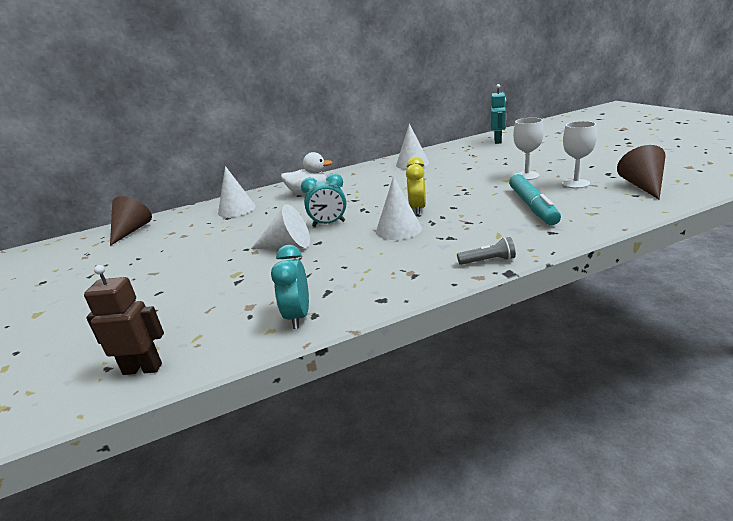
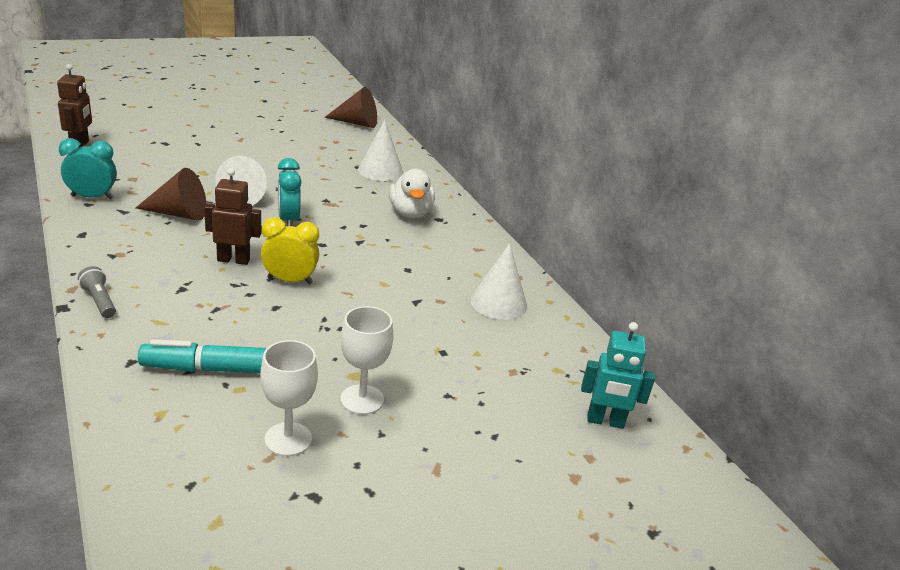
camera: 80 degrees right, 5 degrees up
(398, 229) = (233, 260): white cone -> brown robot
(488, 261) = (99, 301): grey flashlight -> grey flashlight turned 150 degrees clockwise
(642, 186) = (221, 510): brown cone -> brown cone (179, 214)

